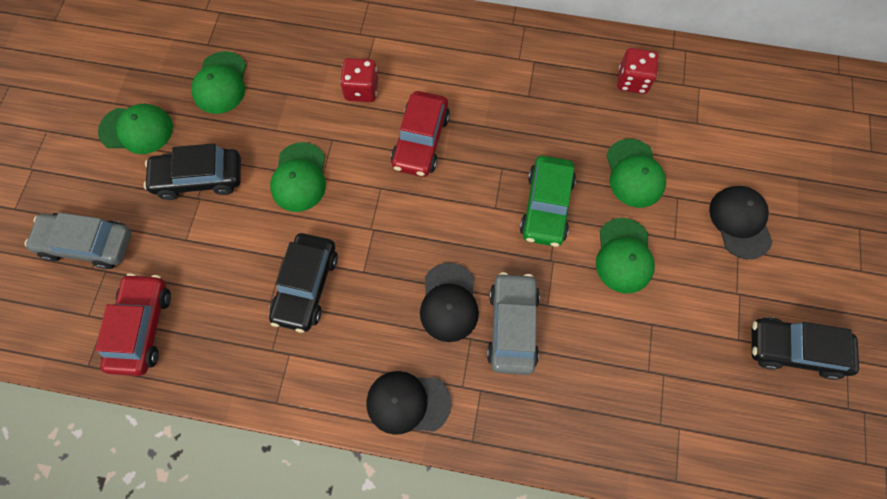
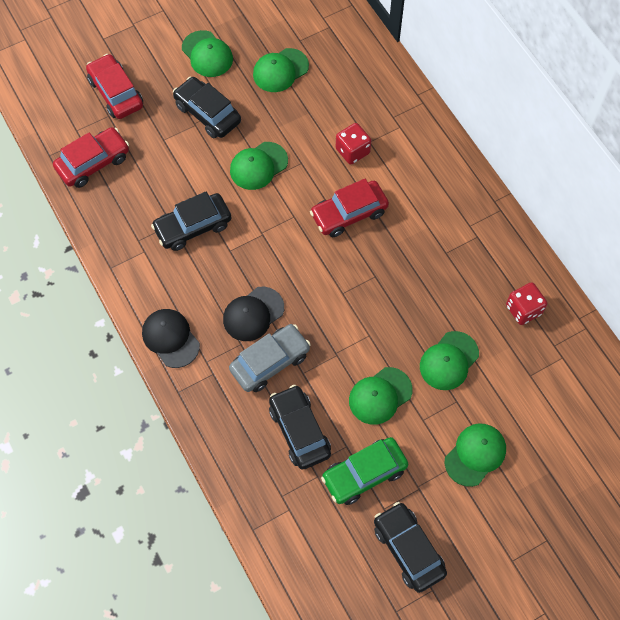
camera: 50 degrees right, 5 degrees down
(88, 244) = (116, 93): grey car -> red car
(546, 206) = (372, 323): green car -> green car (364, 474)
(605, 355) = (299, 431): none -> black car
(740, 222) = (475, 454): black cap -> green cap

